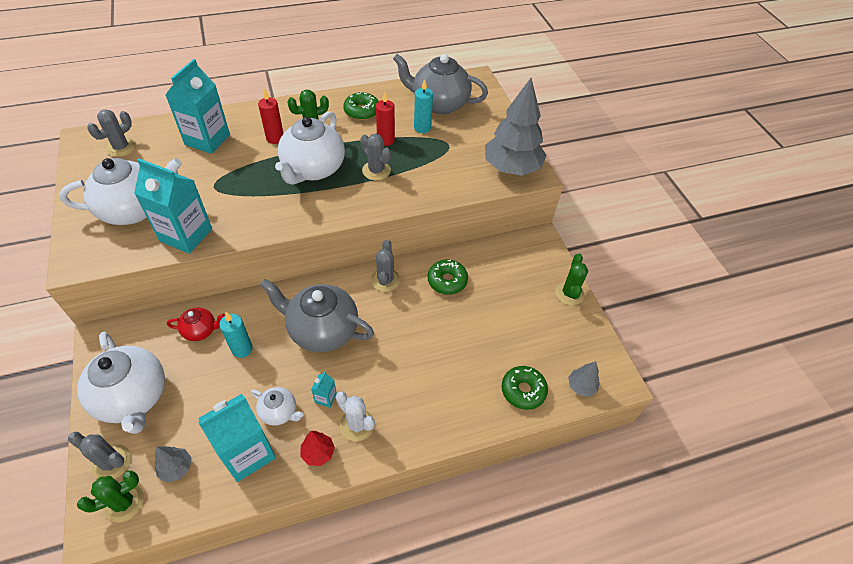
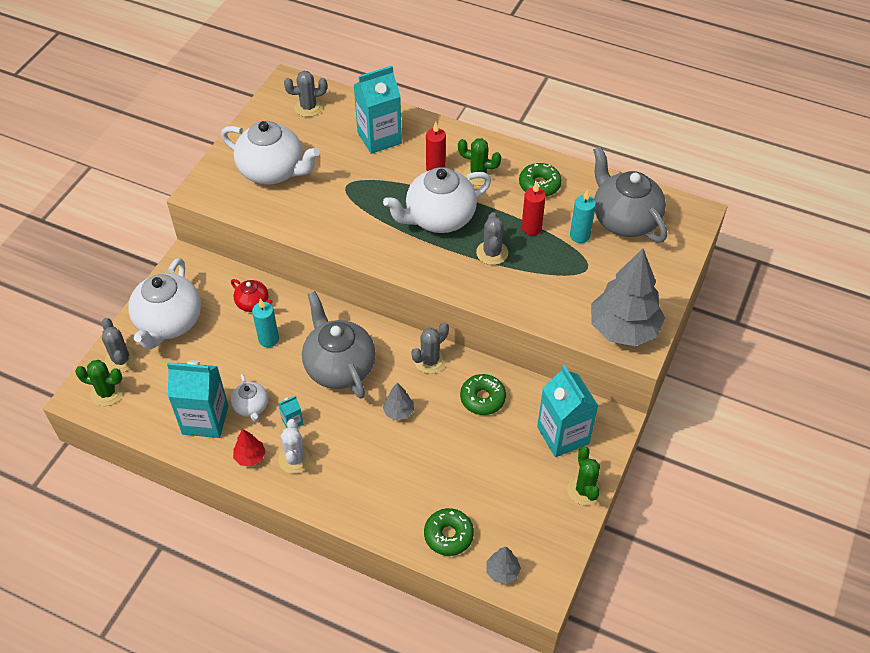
camera: 45 degrees right, 0 degrees up
(176, 468) = (154, 394): grey tree -> grey tree (398, 412)
(186, 235) = (289, 216): turquoise carton -> turquoise carton (563, 435)
(569, 293) = (584, 490): green cactus -> green cactus turned 60 degrees counterclockwise

